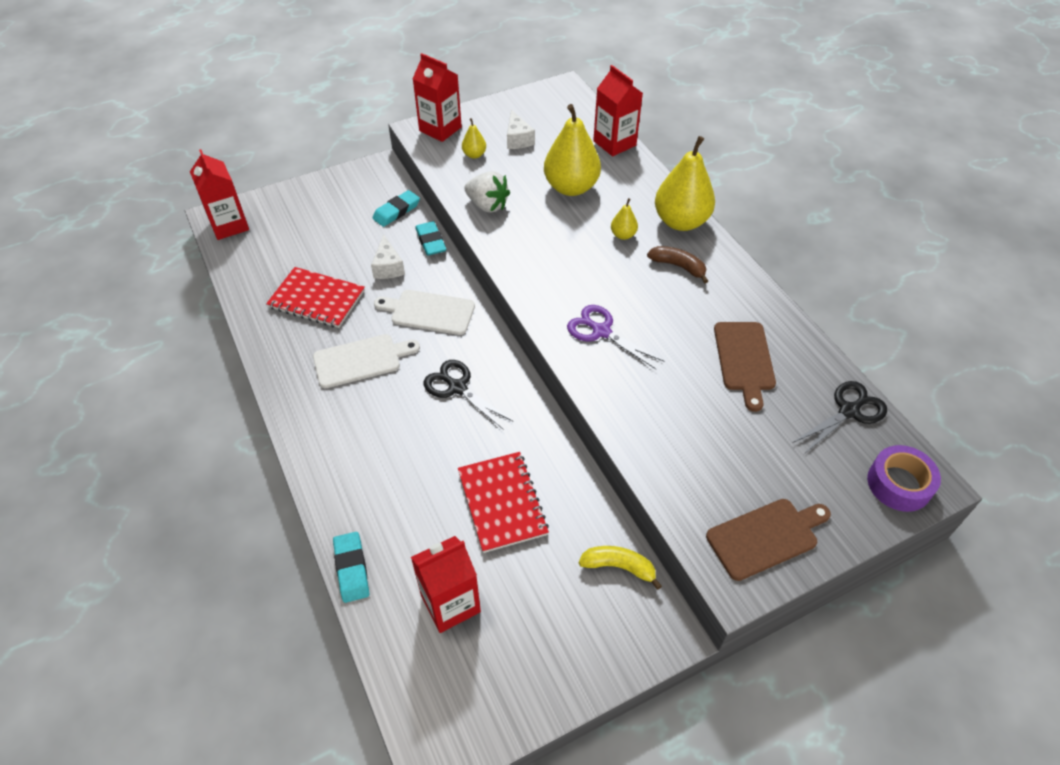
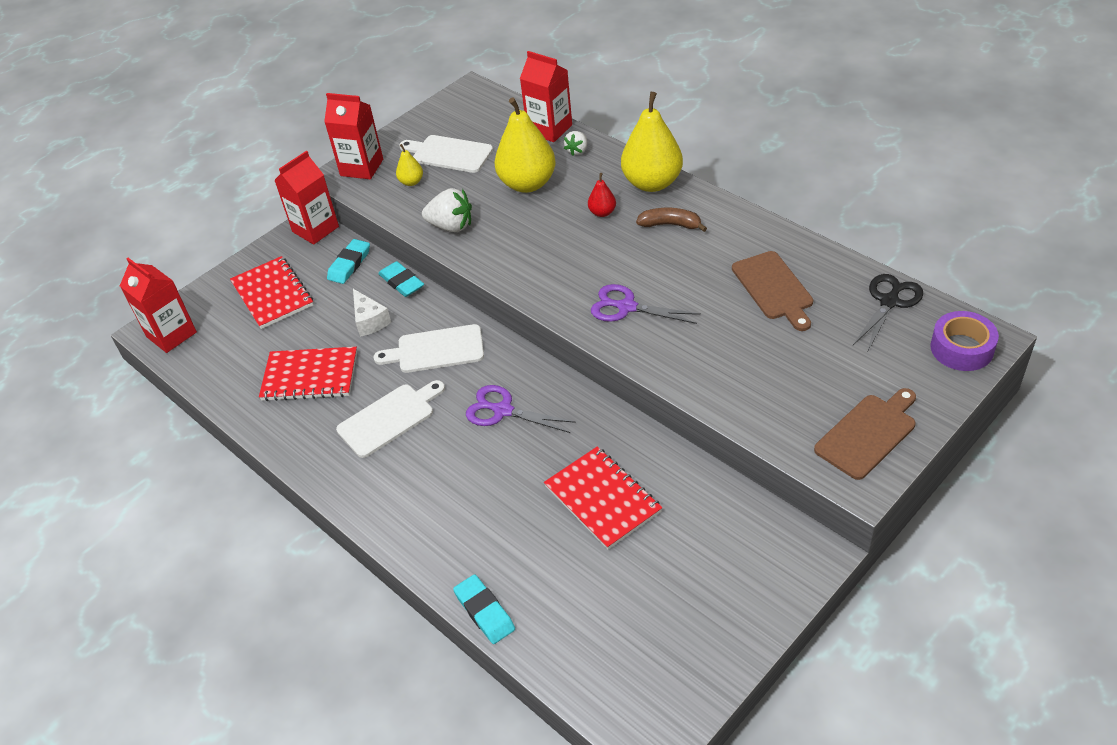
camera: 15 degrees left, 5 degrees down
(323, 217) = (272, 294): none -> red notebook
(450, 603) = (599, 606): red carton -> red carton (315, 229)
(457, 388) = (503, 411): black scissors -> purple scissors
(518, 139) = (449, 154): white cheese -> white cutting board
(619, 567) = (742, 515): yellow banana -> none
(623, 235) = (602, 212): yellow pear -> red pear
(629, 170) = (577, 151): none -> white strawberry

